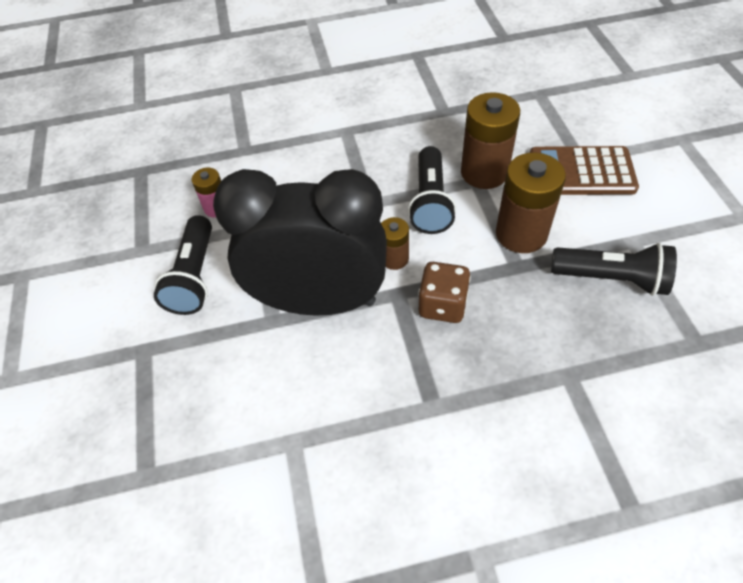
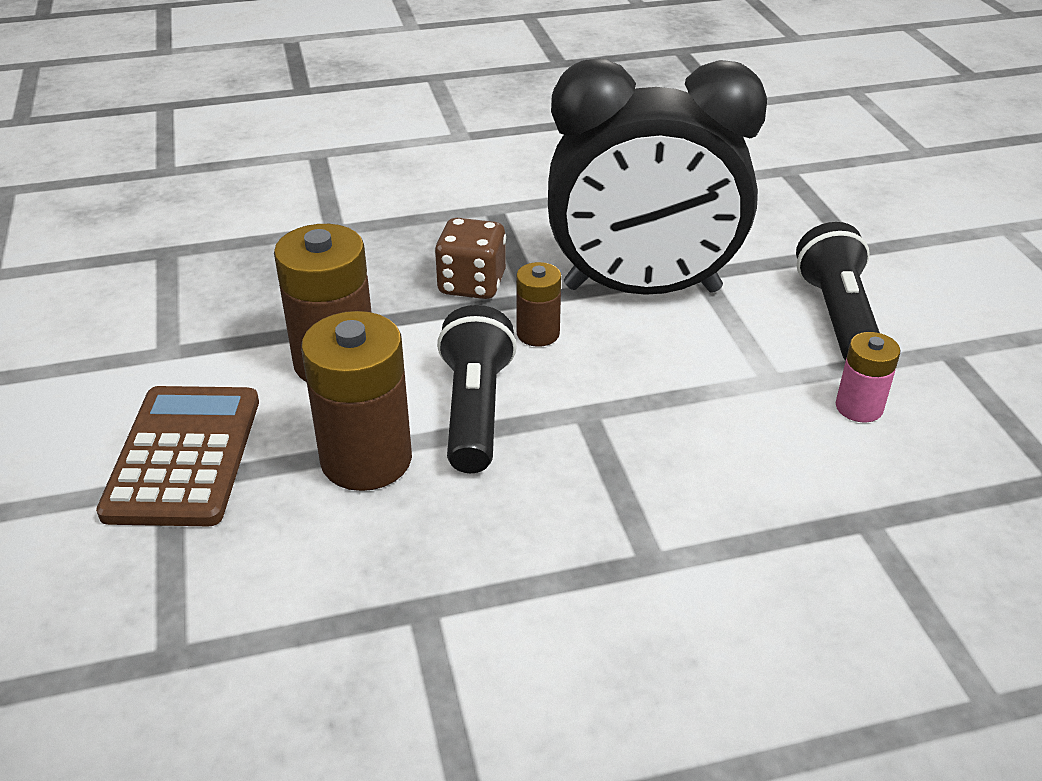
camera: 175 degrees right, 15 degrees down
(581, 172) = (183, 456): brown calculator -> brown calculator turned 90 degrees counterclockwise
(611, 279) = (230, 308): black flashlight -> none

